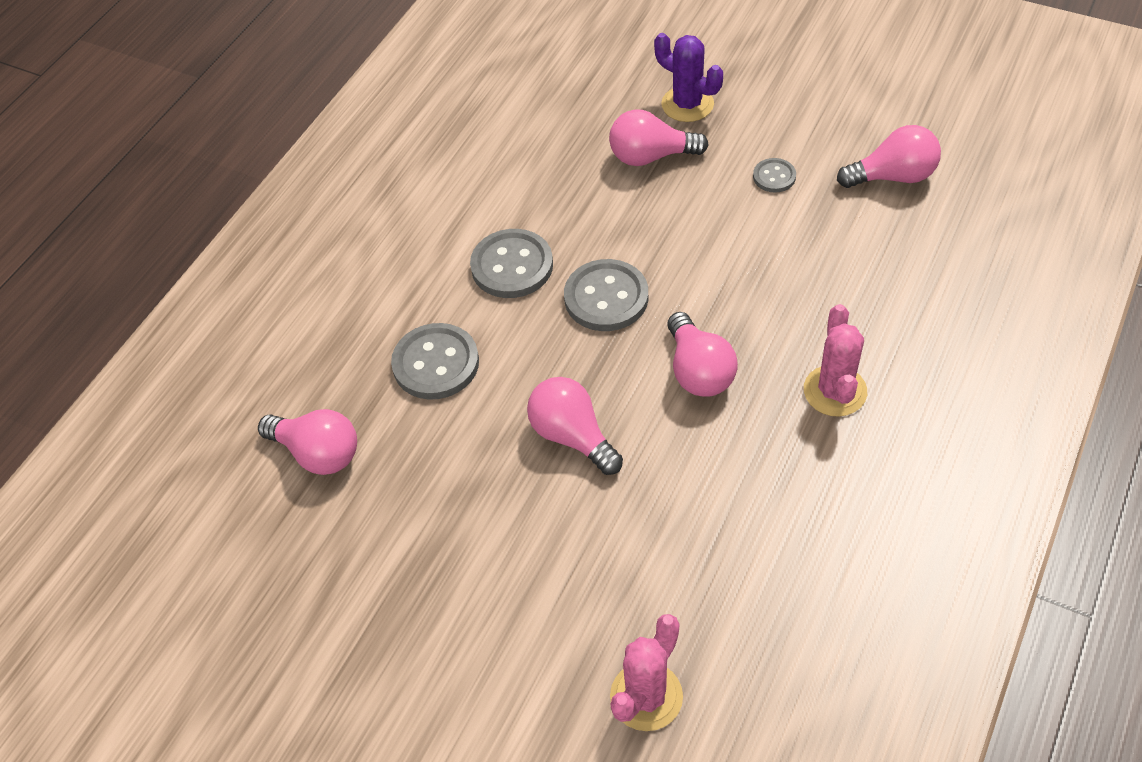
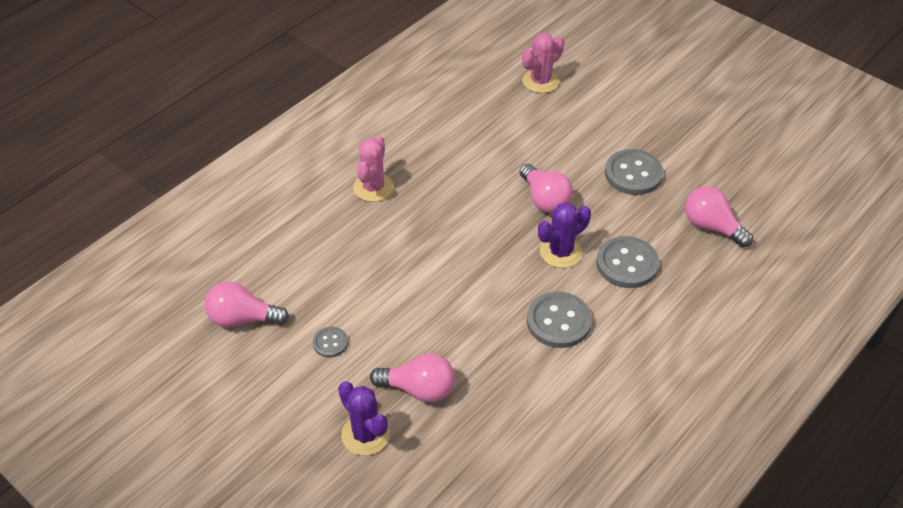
camera: 170 degrees left, 5 degrees down
(529, 358) = (561, 252): none -> purple cactus
(606, 297) = (495, 280): grey button -> grey button (633, 174)
(698, 371) = (451, 218): pink light bulb -> none

